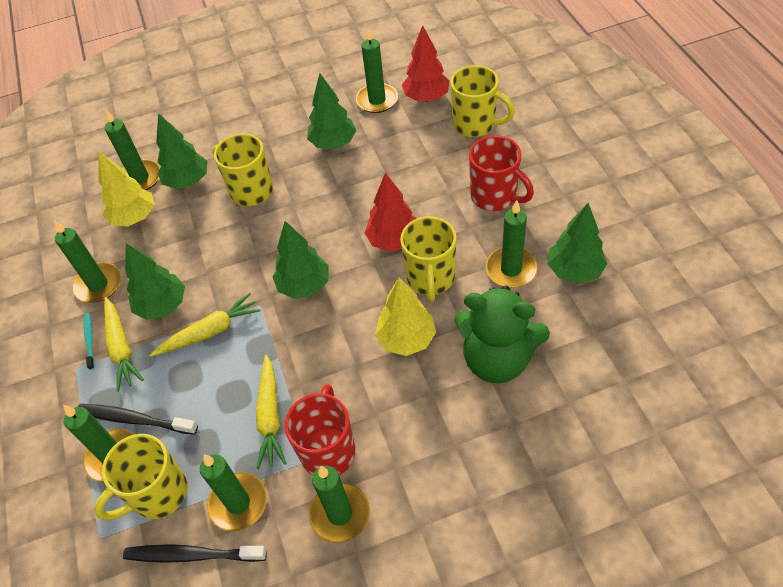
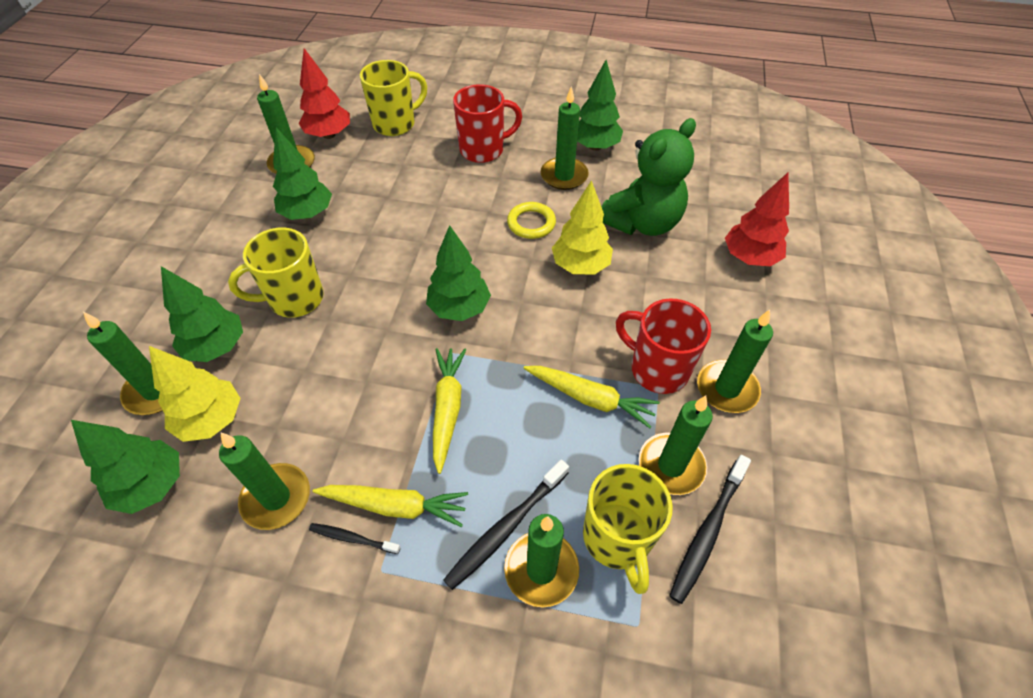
camera: 65 degrees left, 0 degrees up
(90, 340) = (352, 538): turquoise toothbrush -> black toothbrush
(162, 305) = (372, 440): green tree -> green tree (152, 485)
(393, 240) = (468, 226): red tree -> red tree (749, 258)
(430, 279) = (531, 223): yellow mug -> yellow ring

